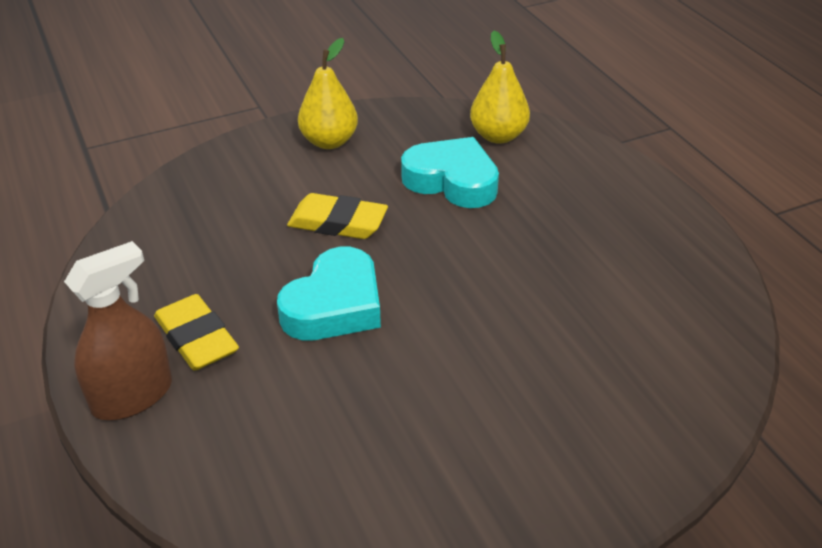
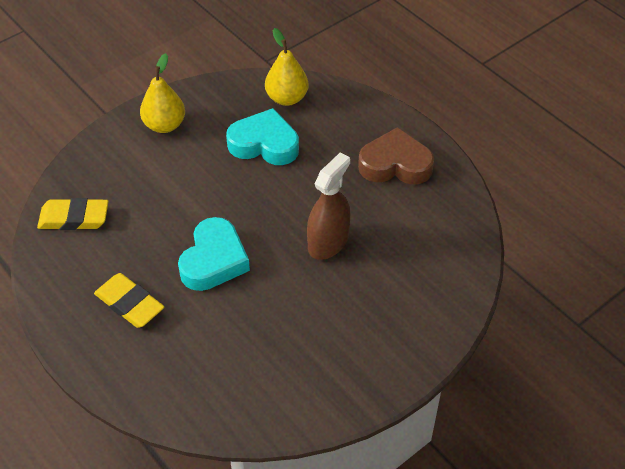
camera: 15 degrees left, 10 degrees up
(132, 396) = (103, 354): brown spray bottle -> brown spray bottle (328, 242)
(338, 223) = (194, 194): yellow eraser -> yellow eraser (74, 218)
(630, 232) = (395, 164): none -> brown heart

